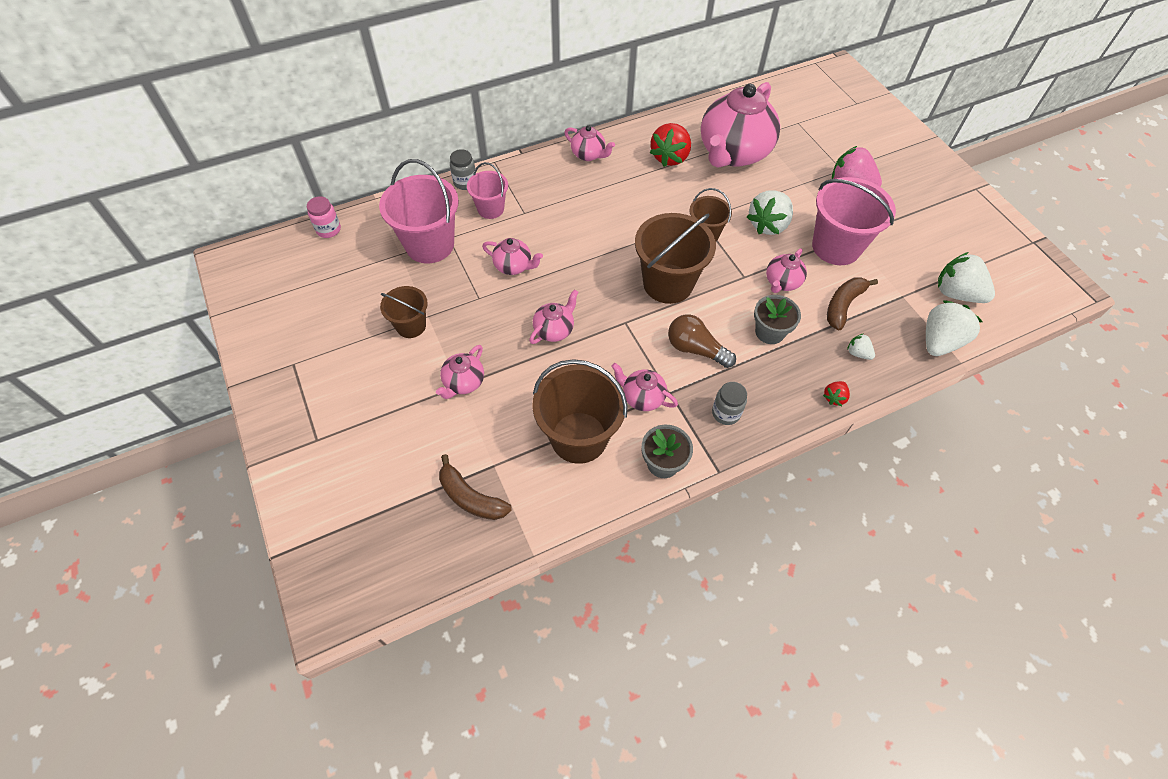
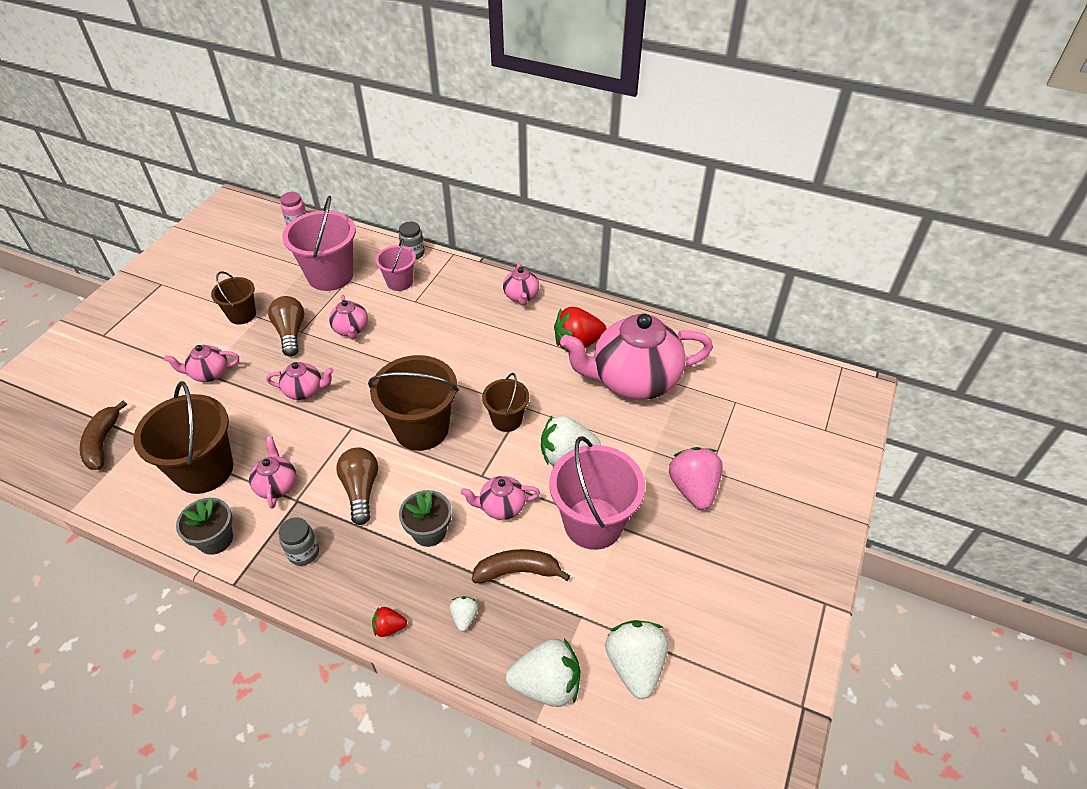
camera: 50 degrees right, 10 degrees down
(473, 305) = (291, 333): none -> brown light bulb

